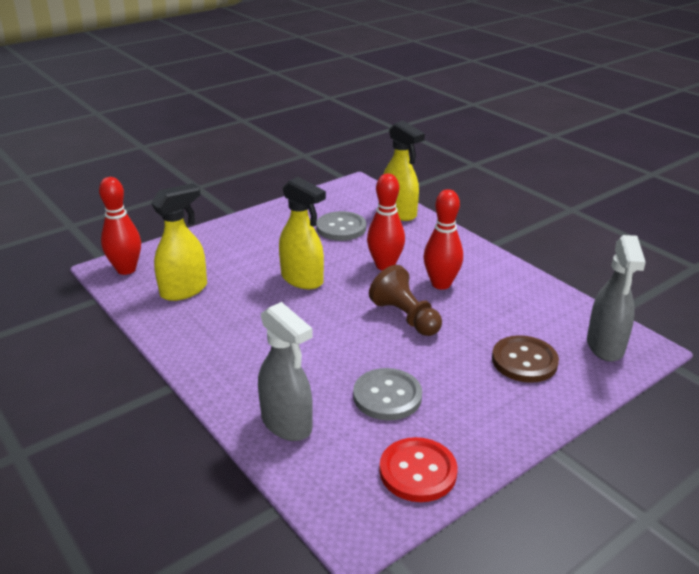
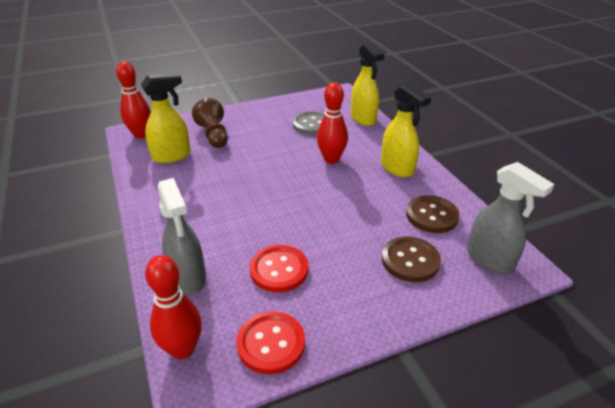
camera: 15 degrees right, 5 degrees up
(302, 280) = (262, 161): yellow spray bottle -> yellow spray bottle (397, 168)
(387, 396) = (279, 270): grey button -> red button
(405, 317) = (327, 204): brown pawn -> brown pawn (214, 135)
(441, 284) = (369, 181): red bowling pin -> red bowling pin (182, 349)
(526, 310) = (432, 215): none -> brown button
(605, 346) = (490, 260): grey spray bottle -> grey spray bottle turned 60 degrees counterclockwise

